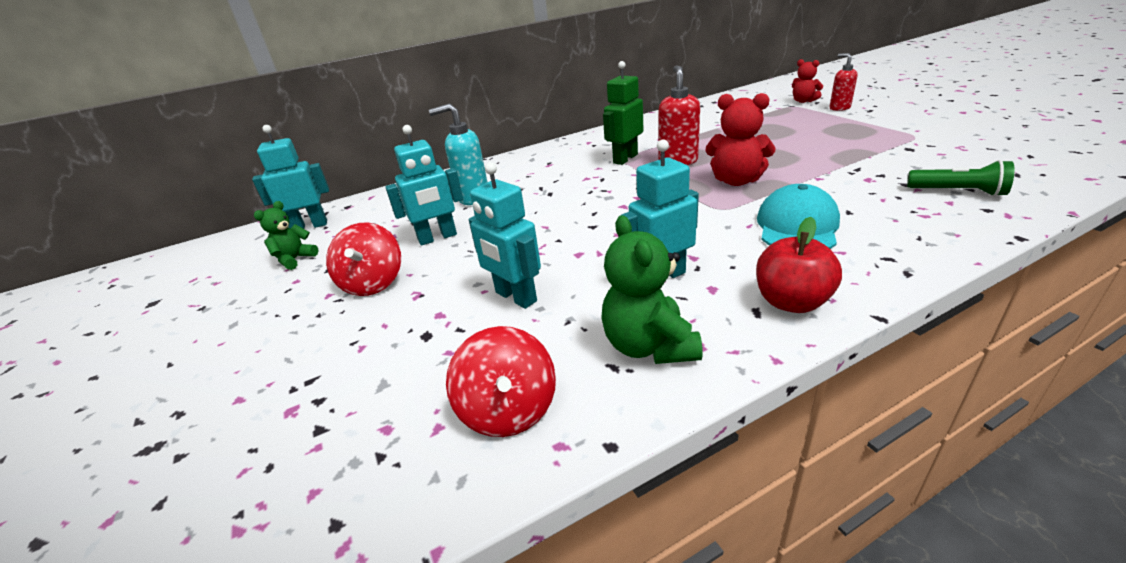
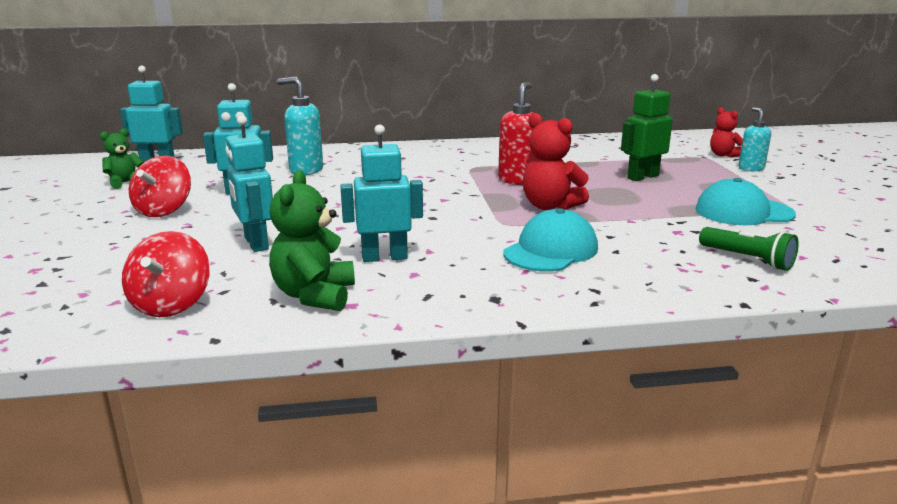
camera: 15 degrees right, 10 degrees down
(625, 159) = (474, 168): green robot -> green robot (642, 177)
(791, 302) = (464, 297): red apple -> none
(839, 108) = (751, 168): red soap dispenser -> turquoise soap dispenser
(890, 148) = (743, 212): none -> turquoise cap

